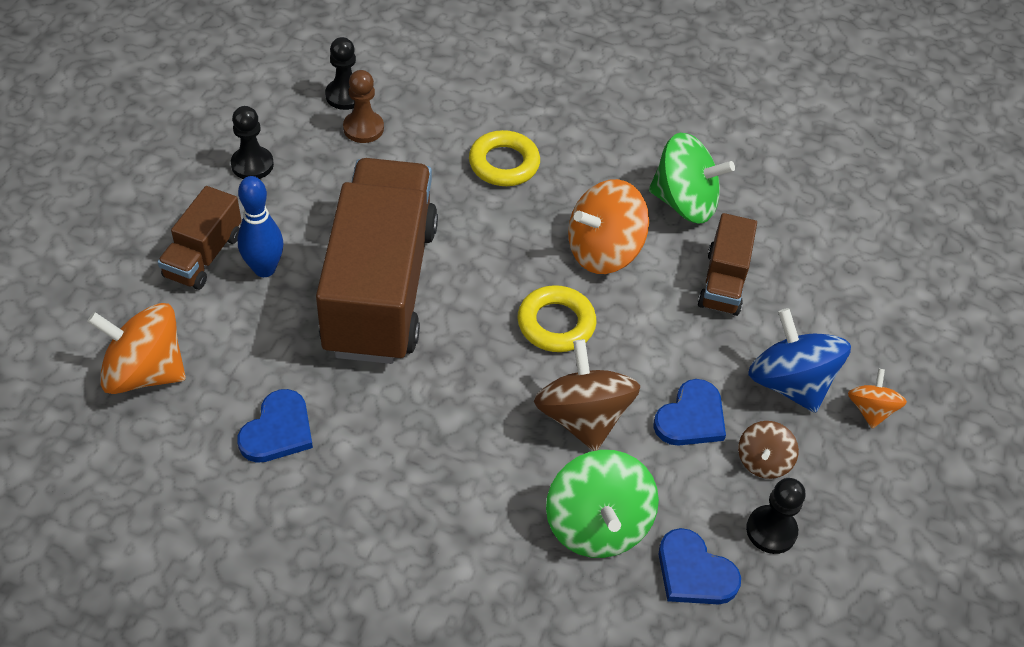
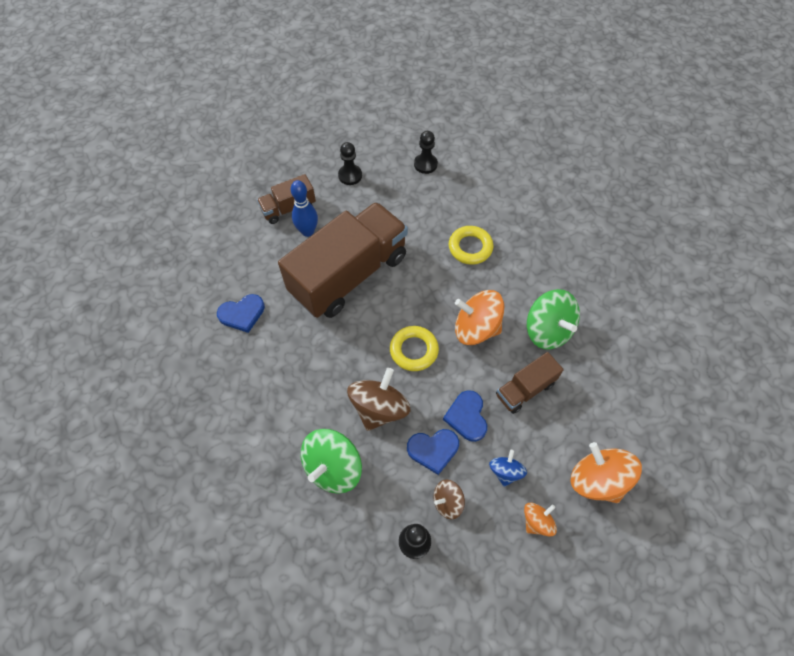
camera: 45 degrees right, 10 degrees up
(145, 372) = (216, 248): orange spinning top -> orange spinning top (597, 479)
(363, 128) = (418, 187): brown pawn -> none
(694, 572) = (355, 530): blue heart -> blue heart (467, 417)
(789, 383) = (505, 471): blue spinning top -> blue spinning top, size x0.55

